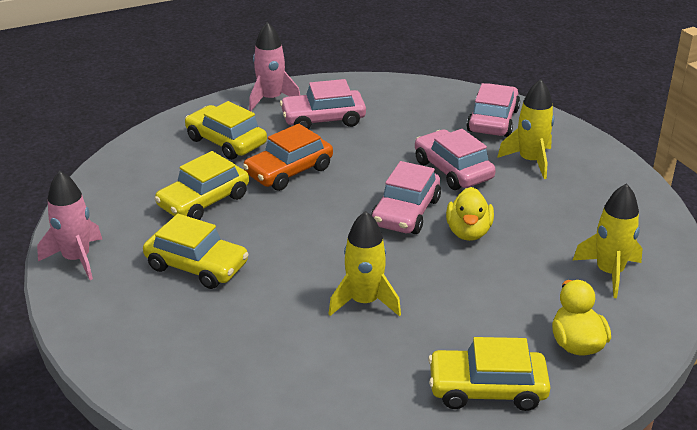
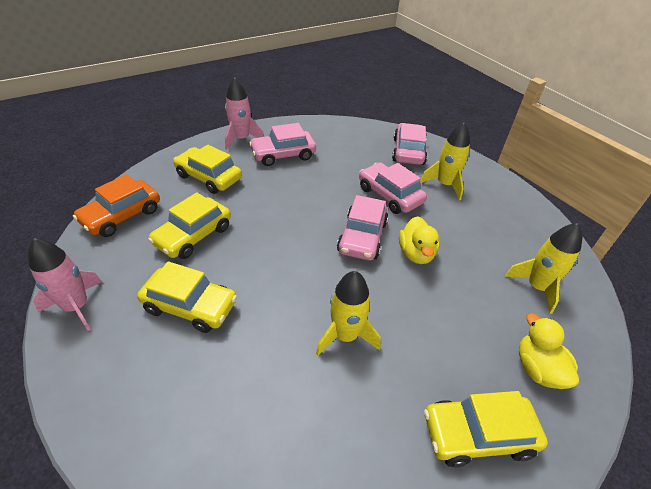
camera: 10 degrees left, 10 degrees up
(289, 171) = (262, 202): orange car -> orange car (122, 216)

